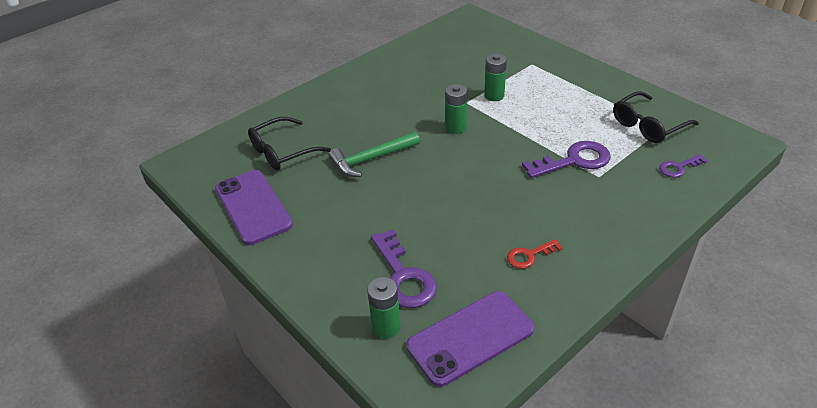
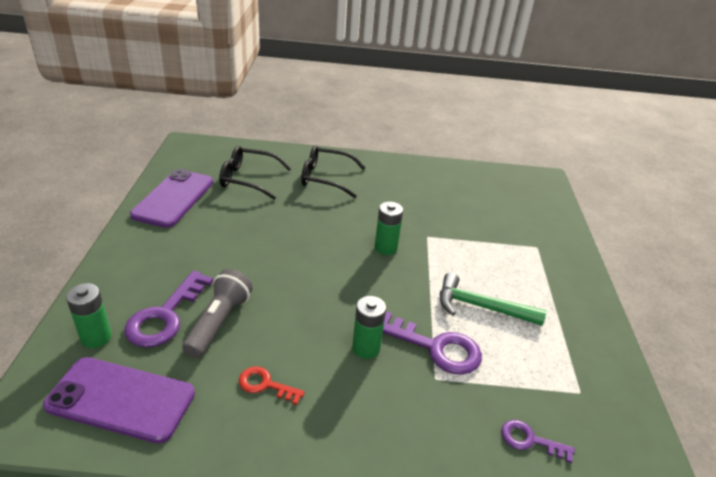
camera: 40 degrees right, 5 degrees down
(371, 159) = (289, 224): green hammer -> green hammer (481, 307)
(442, 250) = (219, 322): none -> grey flashlight
(494, 96) = (458, 247): green battery -> green battery (366, 348)
(648, 125) = (565, 377): black glasses -> black glasses (326, 178)

